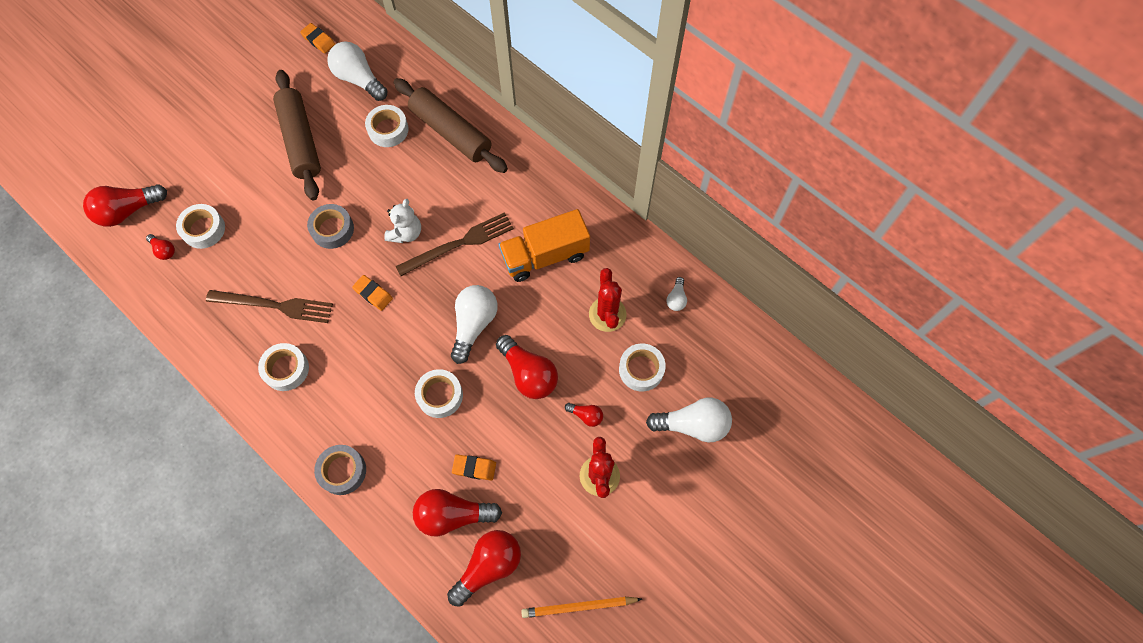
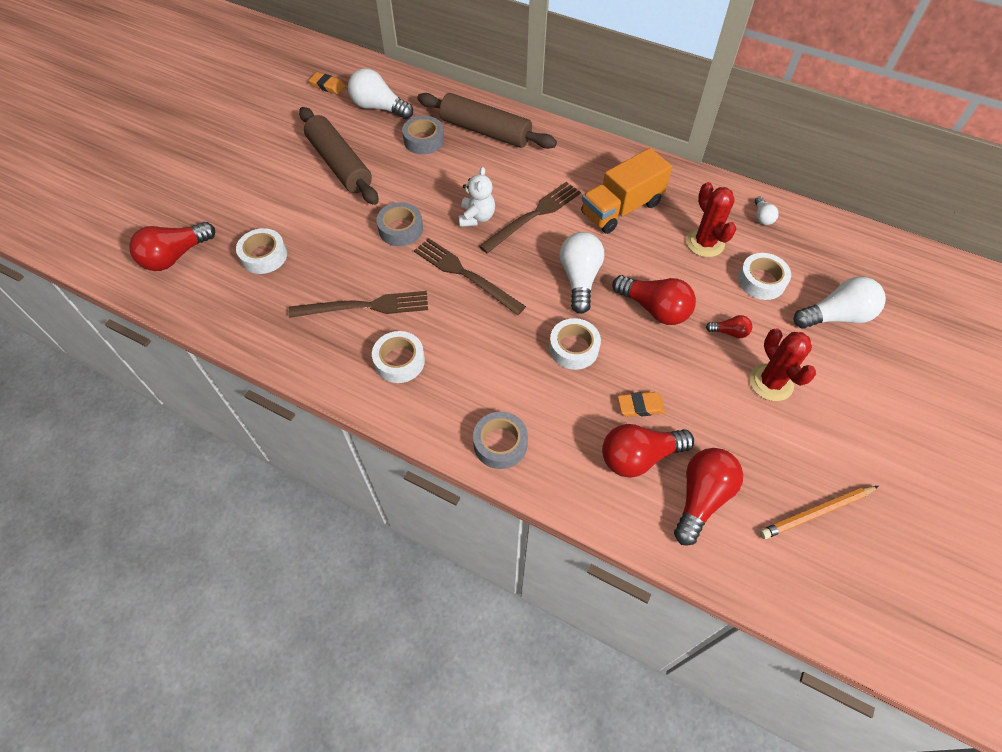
camera: 15 degrees left, 10 degrees down
(164, 250) = (226, 283): red light bulb -> none
(373, 294) = (465, 274): orange eraser -> brown fork
(388, 130) = (423, 140): white tape -> grey tape

